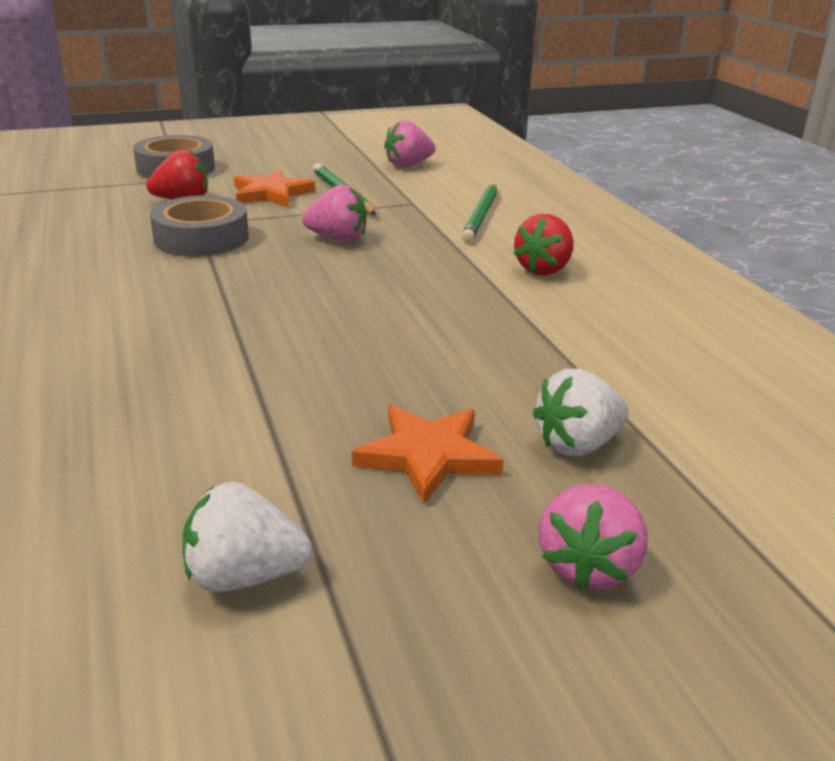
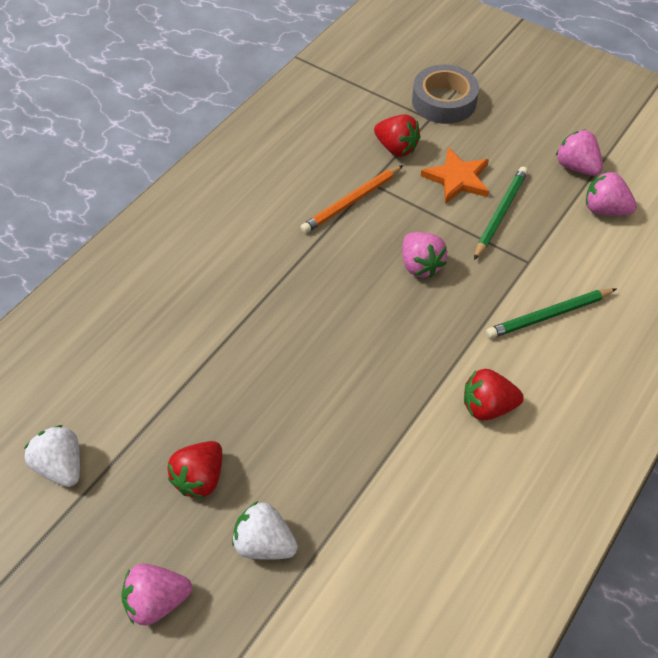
camera: 55 degrees right, 25 degrees up
(201, 238) = (351, 201): grey tape -> orange pencil
(348, 158) = (576, 167): none -> pink strawberry
(427, 456) = (200, 478): orange star -> red strawberry

